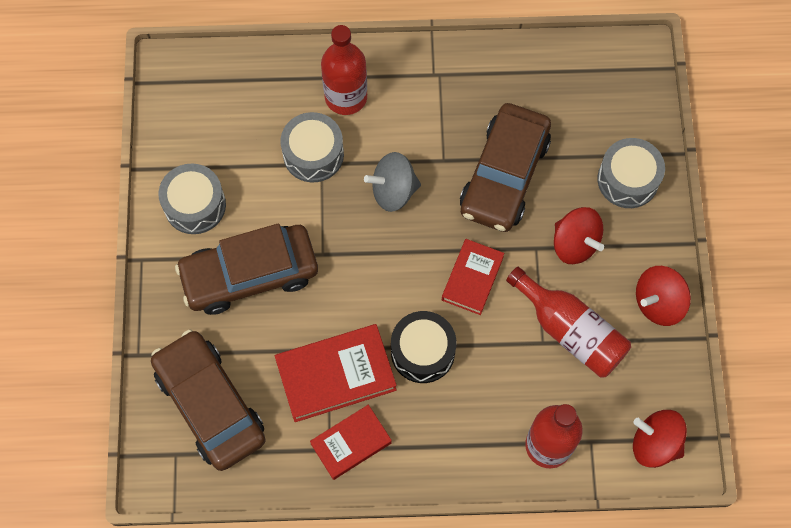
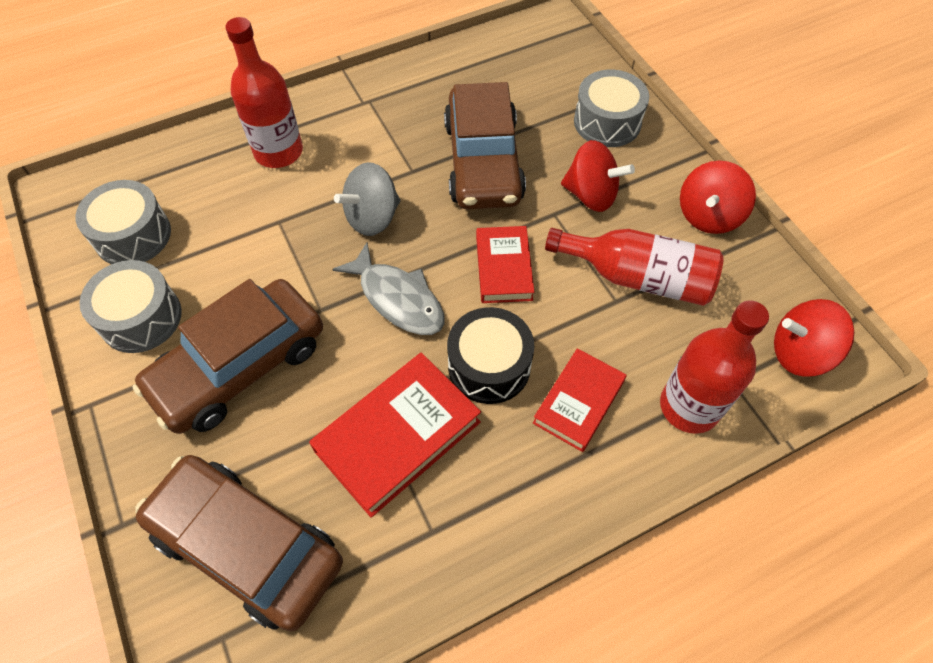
camera: 25 degrees left, 10 degrees down
(313, 154) = (265, 215): grey drum -> grey drum (133, 235)
(351, 443) = (456, 511): red book -> red book (578, 402)
(382, 269) = (398, 298): none -> grey fish

